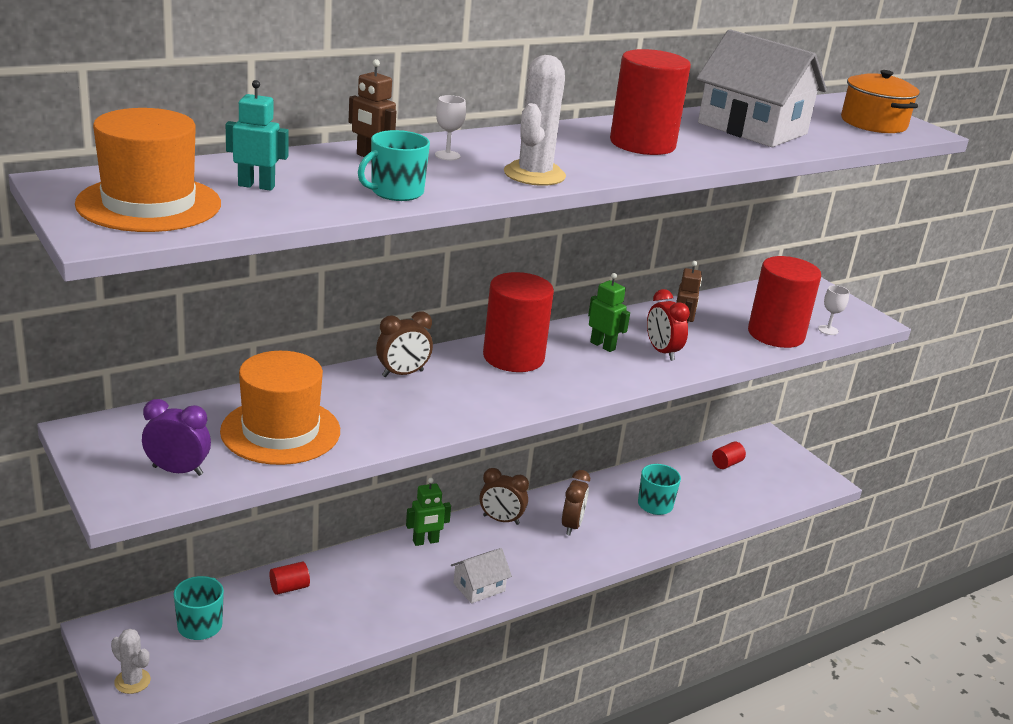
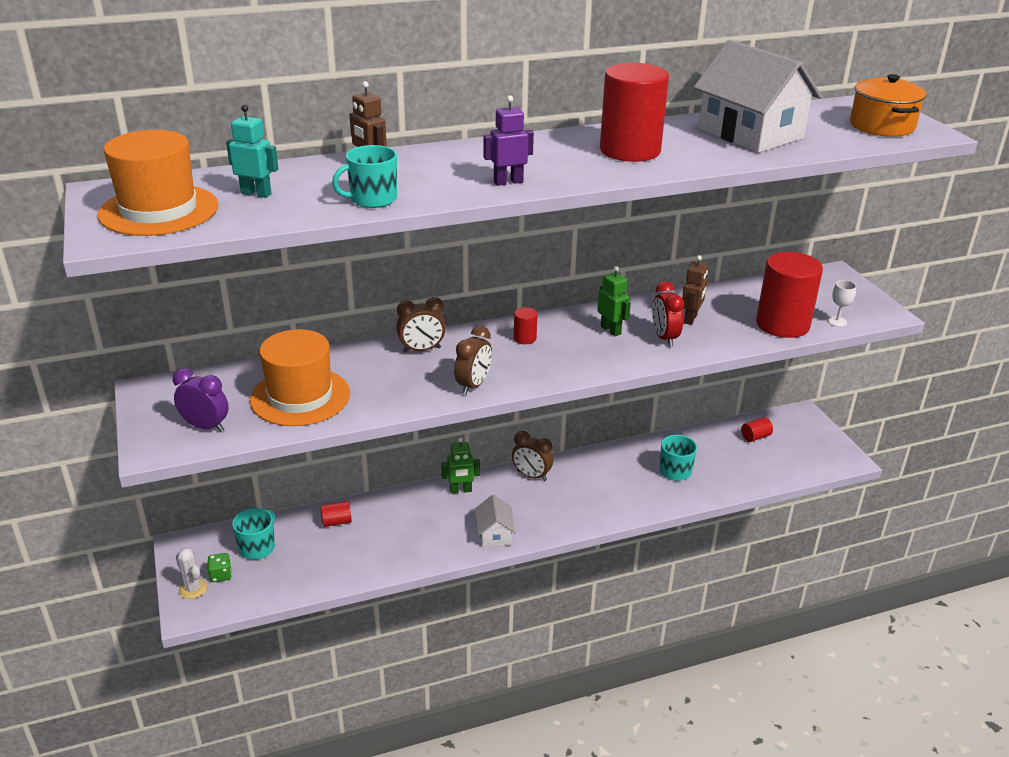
camera: 15 degrees right, 5 degrees up
(164, 662) = (221, 575): none -> green dice
(447, 155) = (439, 164): white goblet -> none
(479, 587) = (494, 534): white house -> white house turned 75 degrees counterclockwise
(513, 357) = (525, 338): red cylinder -> red cylinder, size x0.42
(534, 174) = (508, 182): white cactus -> purple robot
(571, 525) = (593, 485): brown clock -> brown clock (473, 385)

